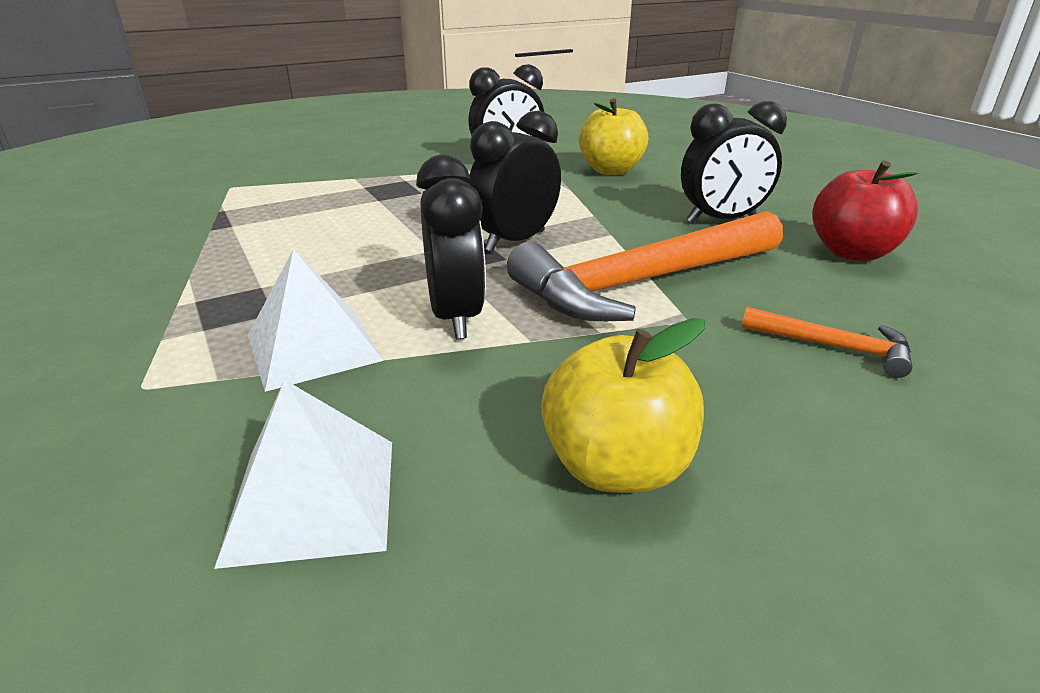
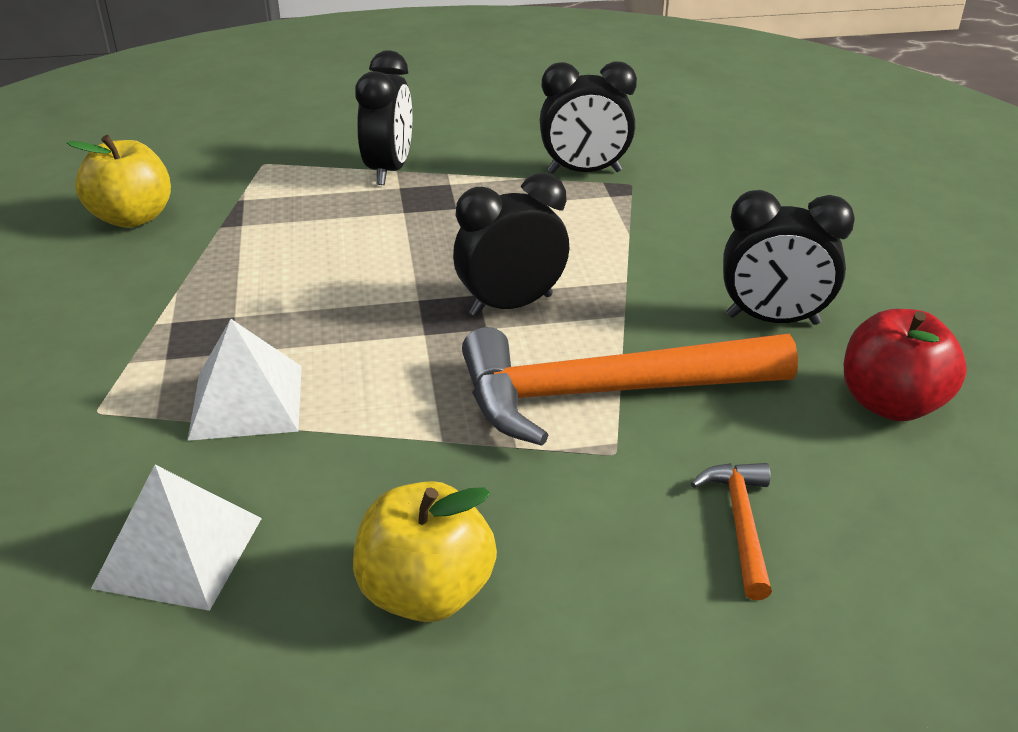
camera: 20 degrees right, 5 degrees up
(455, 317) = (390, 395): black clock -> black clock (389, 170)
(611, 170) = (702, 208): yellow apple -> yellow apple (133, 218)
(833, 347) = (740, 524): orange hammer -> orange hammer turned 135 degrees counterclockwise

